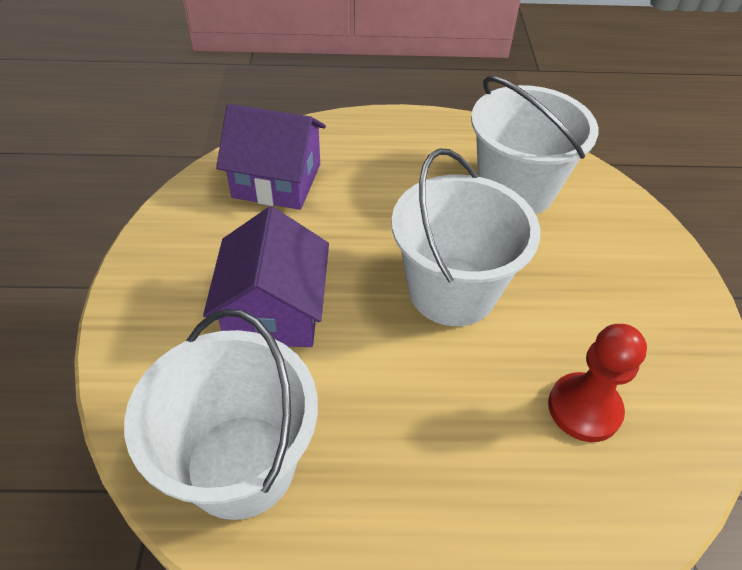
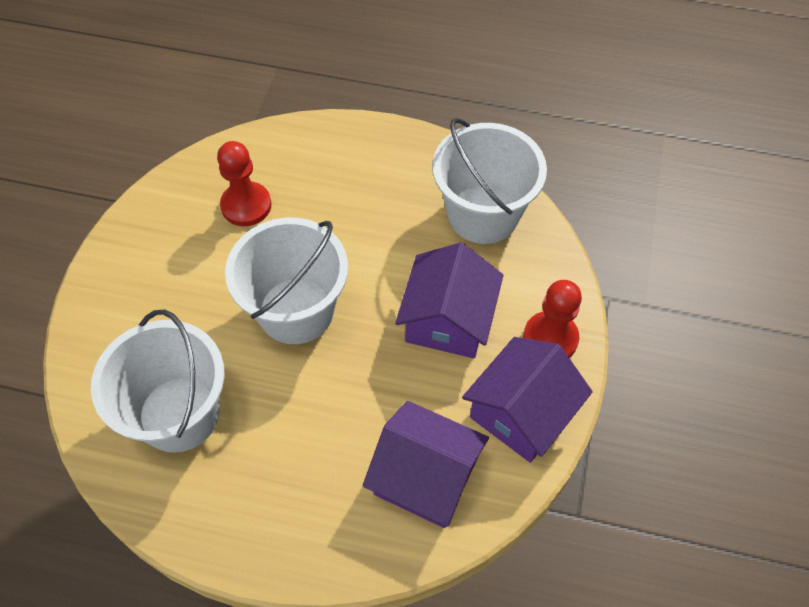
camera: 165 degrees left, 10 degrees up
(149, 312) = (550, 338): none -> red pawn
(186, 238) = (521, 412): none -> purple house

